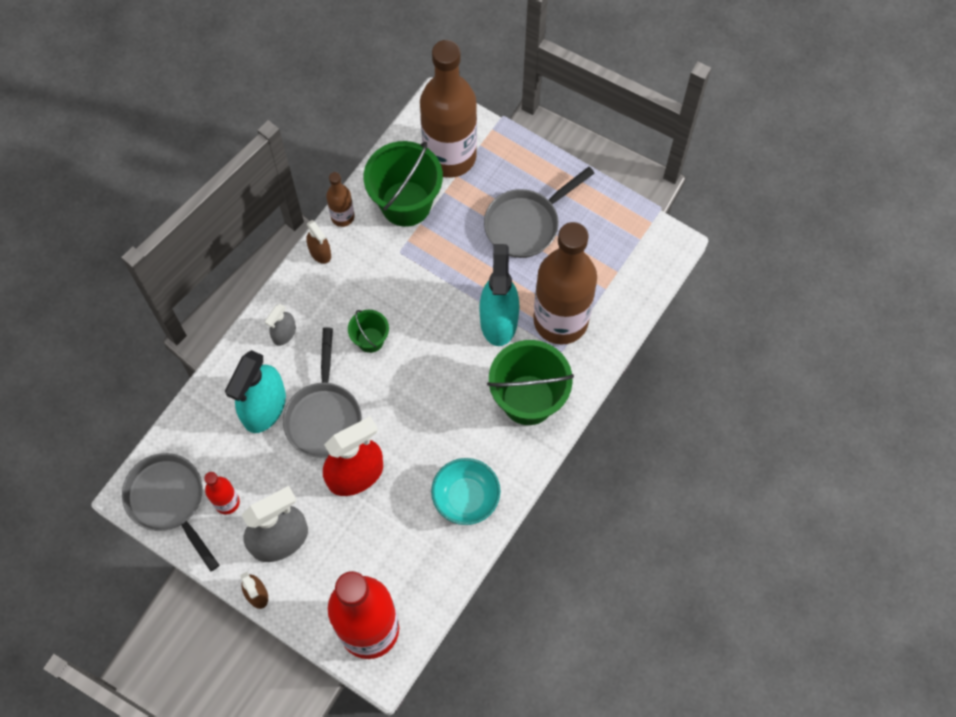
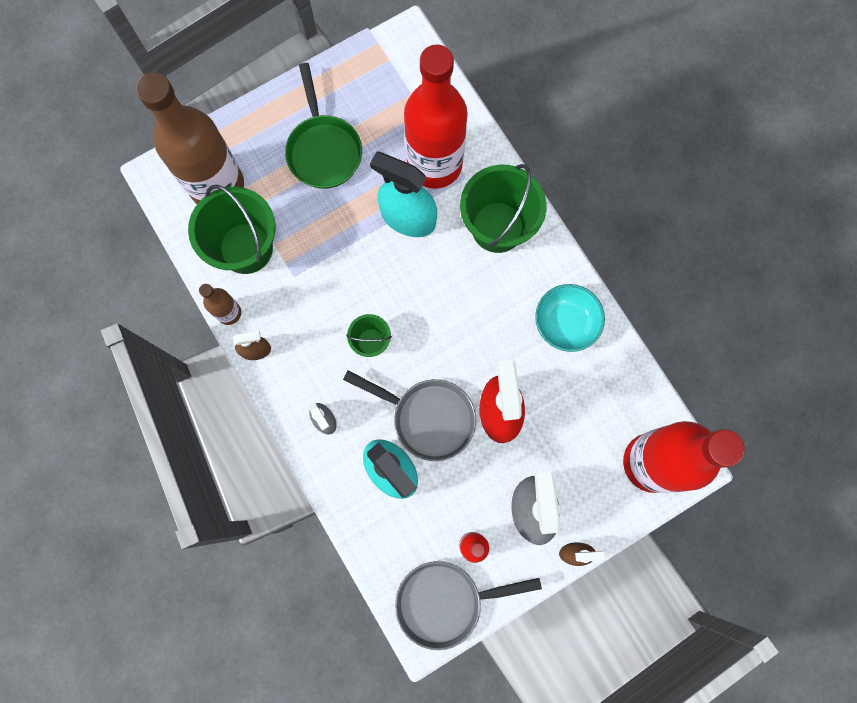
camera: 65 degrees left, 10 degrees up
(526, 224) = (323, 149): grey pan -> green pan
(560, 320) = (434, 164): brown bottle -> red bottle

